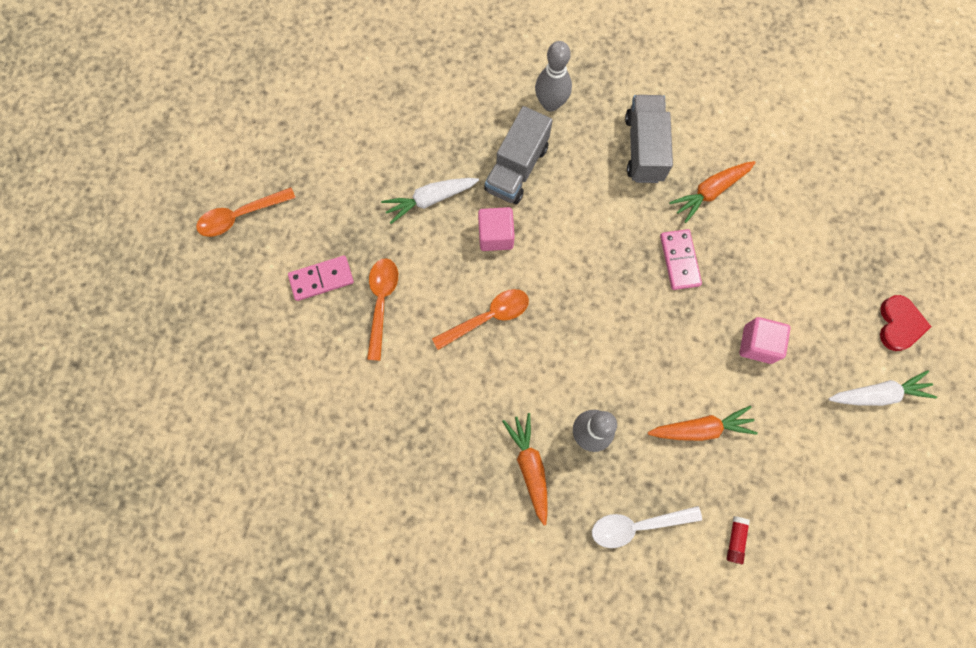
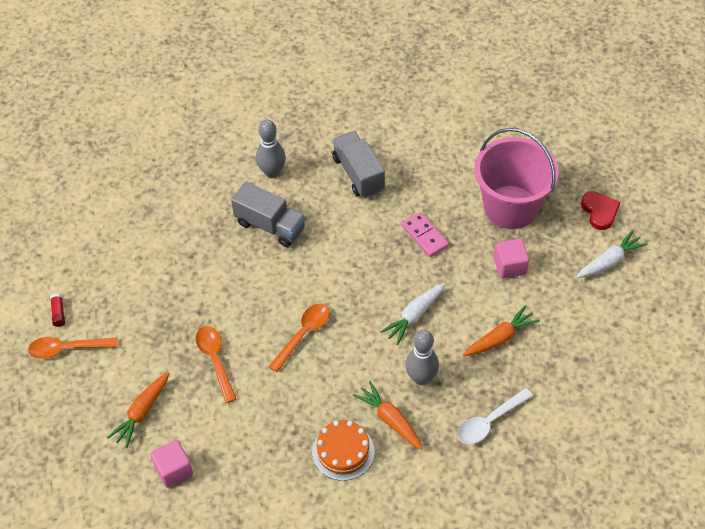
camera: 25 degrees left, 20 degrees down
(241, 216) = (67, 349): orange spoon -> orange spoon turned 45 degrees clockwise
(321, 279) = (158, 365): pink domino -> none
(430, 200) = (214, 274): white carrot -> white carrot (414, 316)
(461, 479) = (343, 451): none -> orange cake
(495, 235) = (279, 277): pink cube -> pink cube (174, 470)
(517, 168) = (270, 225): grey truck -> grey truck turned 60 degrees counterclockwise
(710, 192) = (422, 182): orange carrot -> orange carrot (142, 413)
(735, 539) = (563, 398): red glue stick -> red glue stick (58, 313)
(796, 270) = (510, 207): none -> pink bucket

